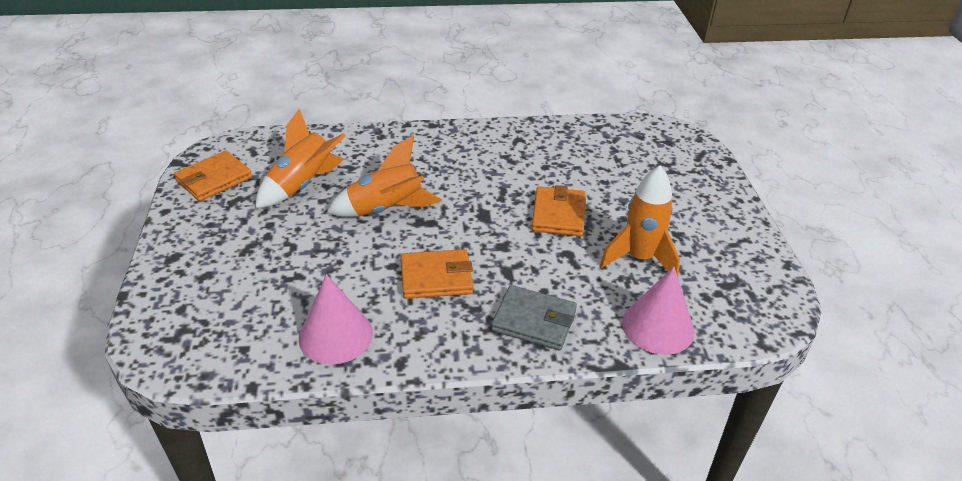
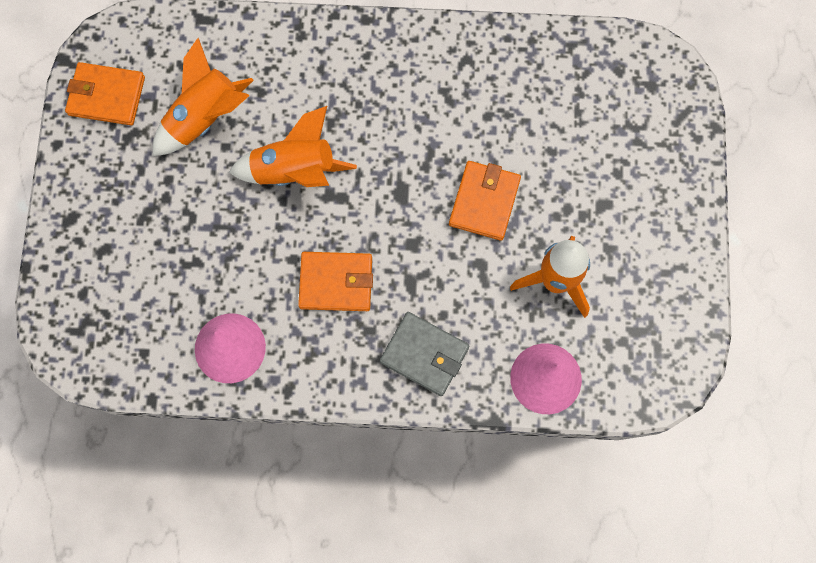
camera: 10 degrees right, 35 degrees up
(214, 179) = (106, 96): orange wallet -> orange wallet turned 45 degrees clockwise

